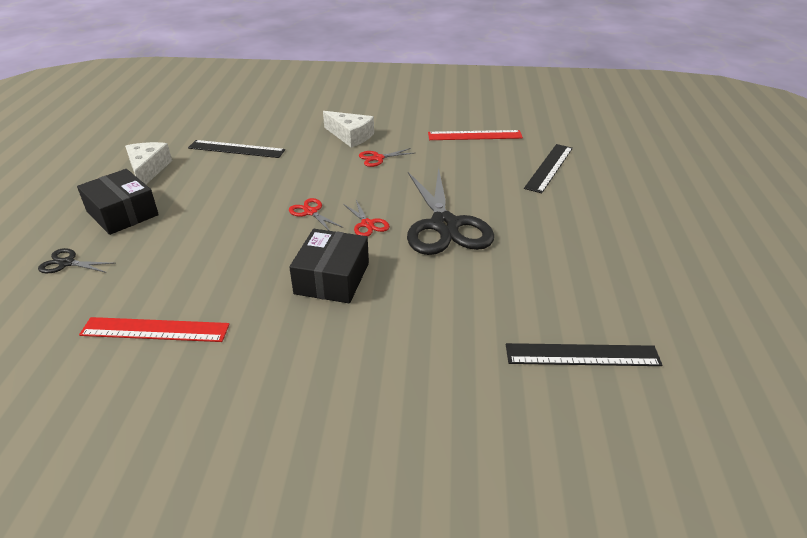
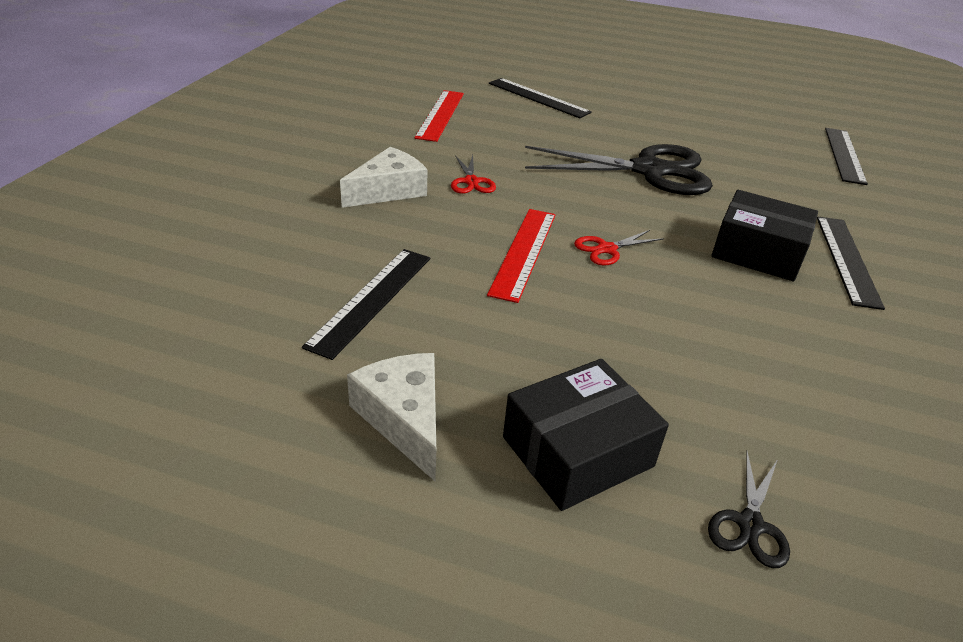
camera: 80 degrees left, 0 degrees up
(148, 170) = (404, 419): white cheese -> white cheese turned 60 degrees clockwise
(155, 330) = (895, 400): red ruler -> red ruler (524, 252)
(338, 328) = (847, 260): none -> black ruler
(367, 224) = (641, 214): red scissors -> none

